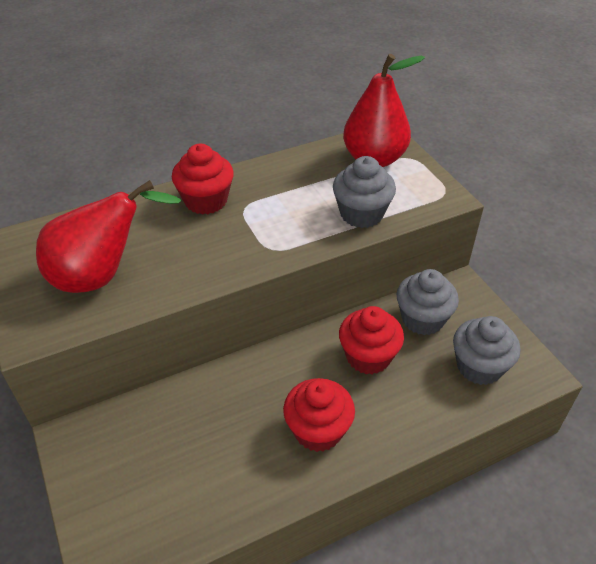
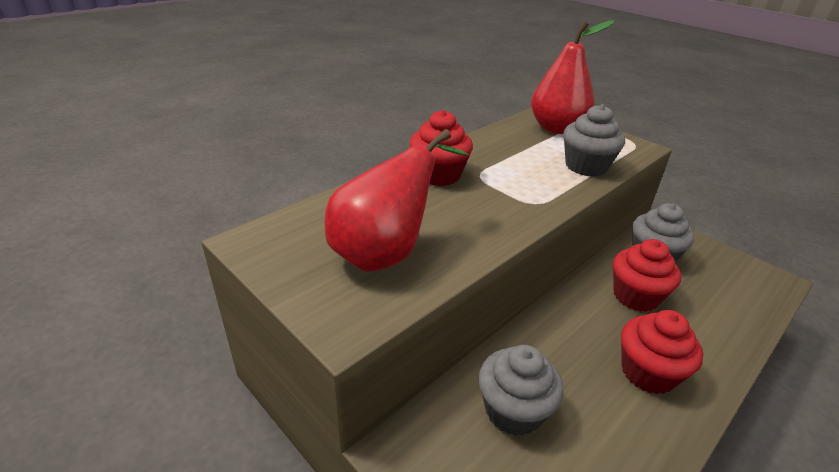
camera: 20 degrees left, 10 degrees down
(479, 366) = (728, 285): grey cupcake -> grey cupcake (513, 410)

